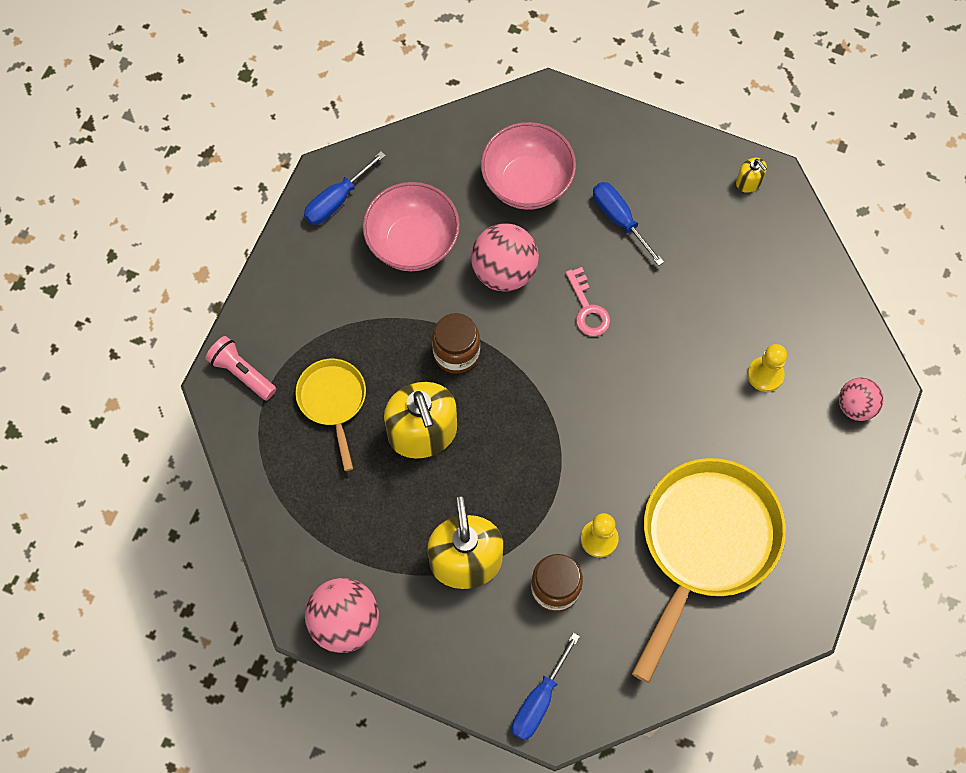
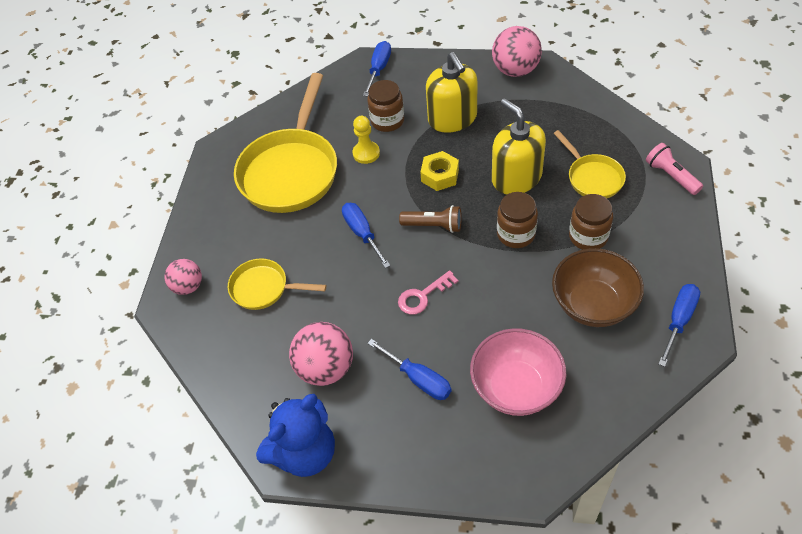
camera: 170 degrees right, 15 degrees down
(242, 373) = (671, 176): pink flashlight -> pink flashlight turned 150 degrees counterclockwise
(378, 323) = (588, 236): none -> brown jar
(413, 243) = (593, 304): pink bowl -> brown bowl
(504, 271) = (504, 304): pink ball -> pink ball (326, 368)
(515, 468) = (440, 175): none -> yellow nut
(546, 395) = (434, 226): none -> brown flashlight
(587, 309) = (423, 296): pink key -> pink key turned 90 degrees counterclockwise
(634, 412) = (362, 233): none -> blue screwdriver
(748, 182) = (305, 452): yellow soap dispenser -> blue teddy bear
(765, 375) = (264, 288): yellow pawn -> yellow pan

